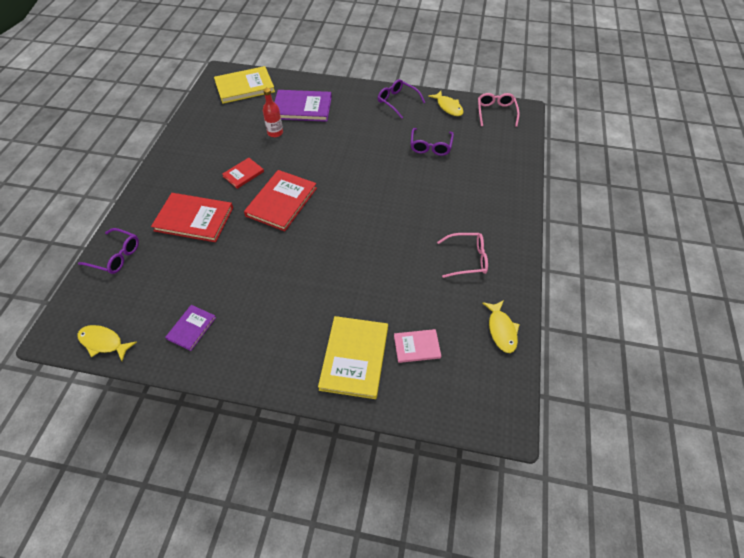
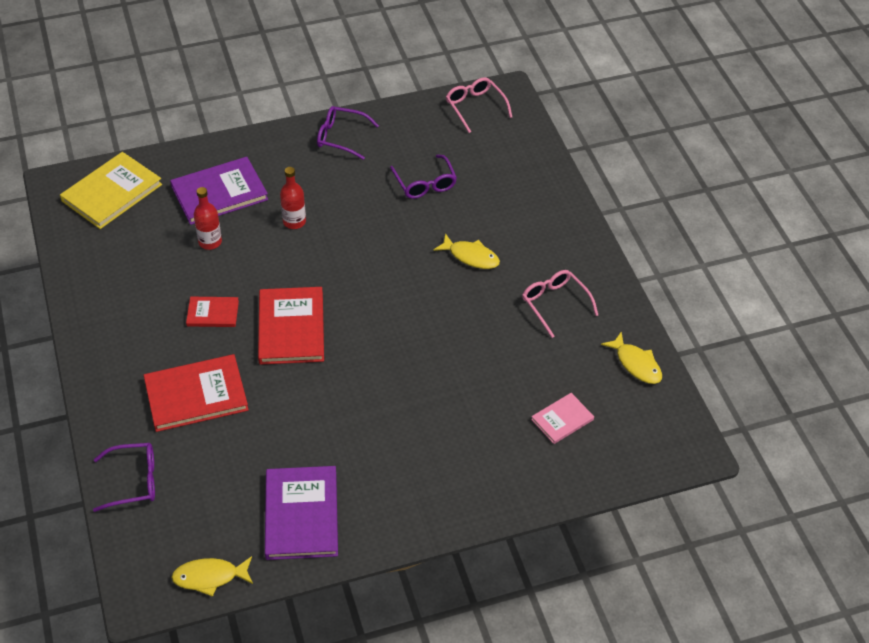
camera: 30 degrees left, 5 degrees down
(191, 328) = (301, 515): purple book -> purple book, size x1.82
(243, 174) = (213, 313): red book -> red book turned 75 degrees clockwise
(332, 139) = (294, 222): none -> red bottle
(354, 358) = (506, 460): yellow book -> none
(448, 107) = (411, 121): yellow fish -> yellow fish (471, 256)
(467, 259) = (555, 304): pink glasses -> pink glasses turned 90 degrees counterclockwise

